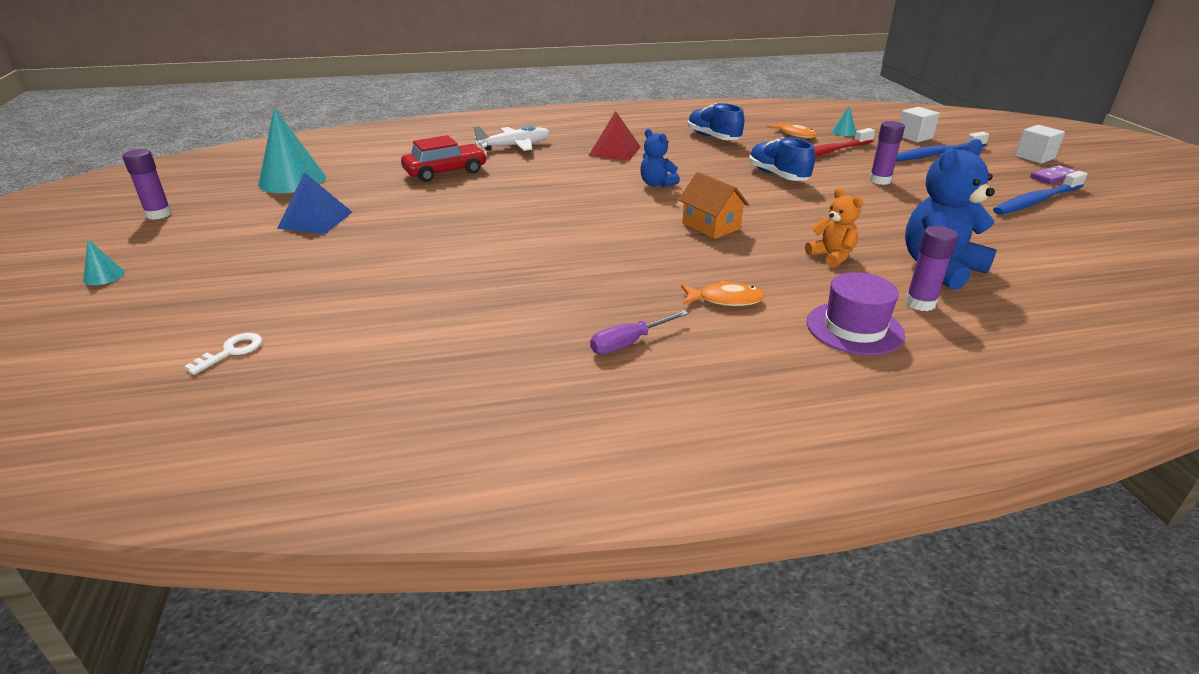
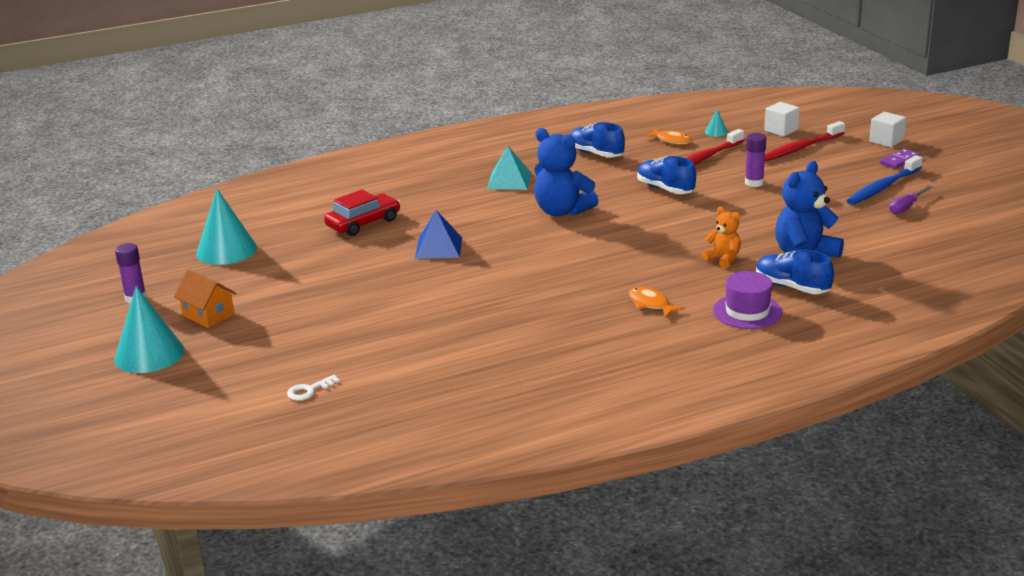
camera: 10 degrees left, 5 degrees down
(104, 276) = (149, 354): turquoise cone -> turquoise cone, size x2.30
(231, 351) = (309, 390): white key -> white key turned 150 degrees counterclockwise
(315, 220) = (282, 284): blue pyramid -> blue pyramid (438, 247)
(514, 146) = (411, 187): white plane -> none
(614, 151) = (509, 180): red pyramid -> turquoise pyramid
(629, 343) = (592, 344): purple screwdriver -> purple screwdriver (906, 207)
(656, 184) = (562, 211): blue teddy bear -> blue teddy bear, size x1.80
(711, 226) = (622, 245): orange house -> orange house (208, 315)
(725, 300) = (651, 304): orange fish -> orange fish turned 120 degrees counterclockwise
(920, 303) = (792, 287): purple glue stick -> blue shoe
(936, 154) = (801, 148): blue toothbrush -> red toothbrush

